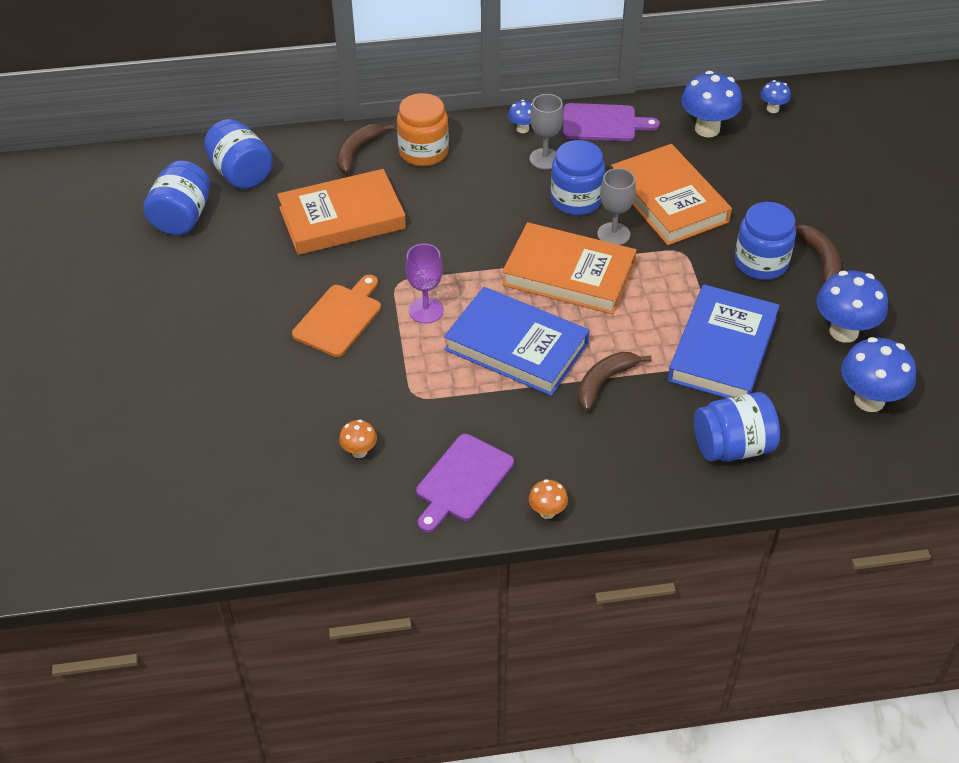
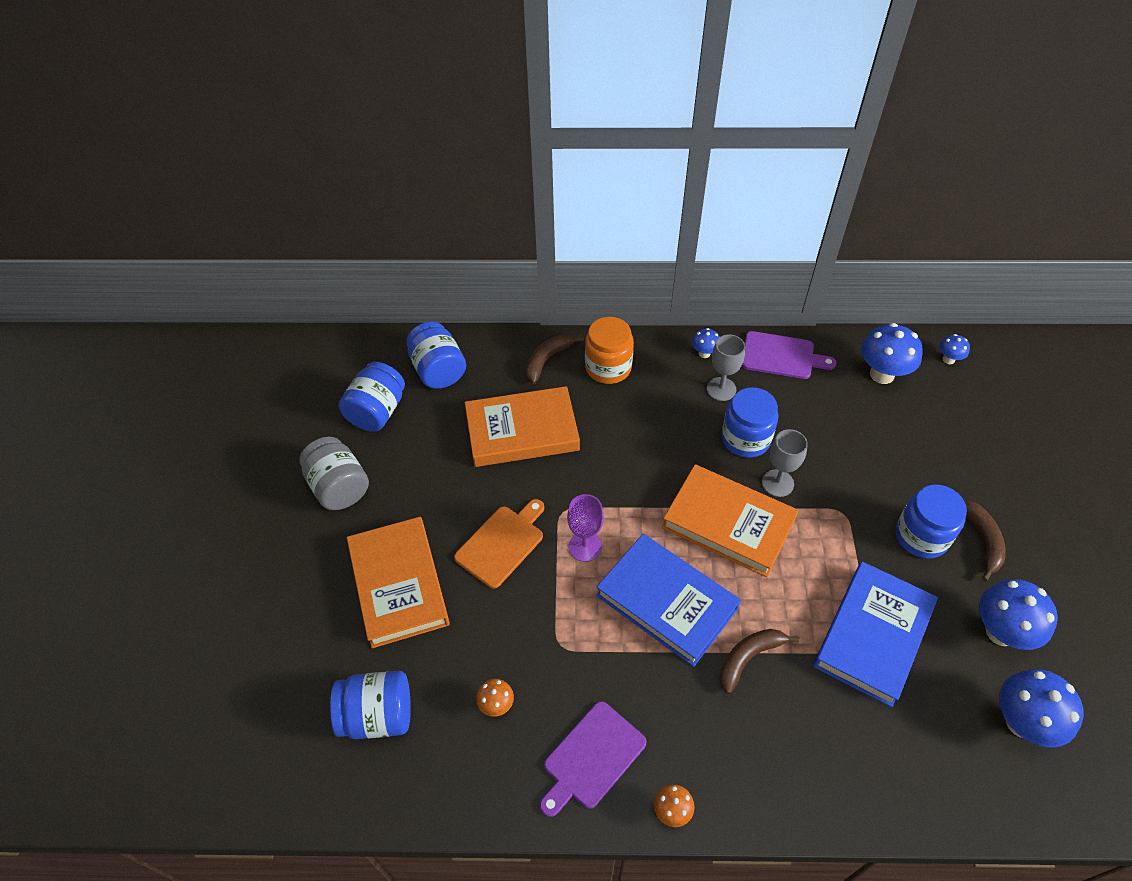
camera: 10 degrees right, 5 degrees up
(155, 289) = (339, 487): none -> grey jar
(668, 200) = (836, 451): orange book -> orange book (398, 584)
(732, 447) = (872, 759): blue jar -> blue jar (377, 715)

